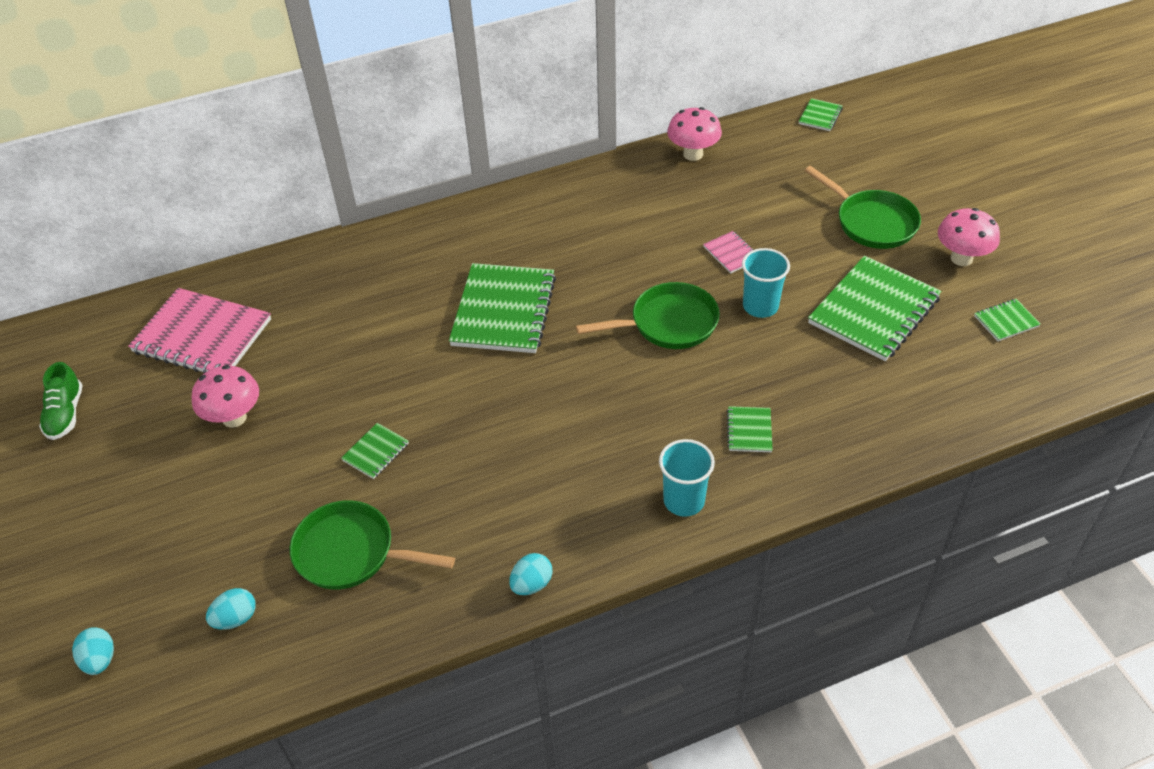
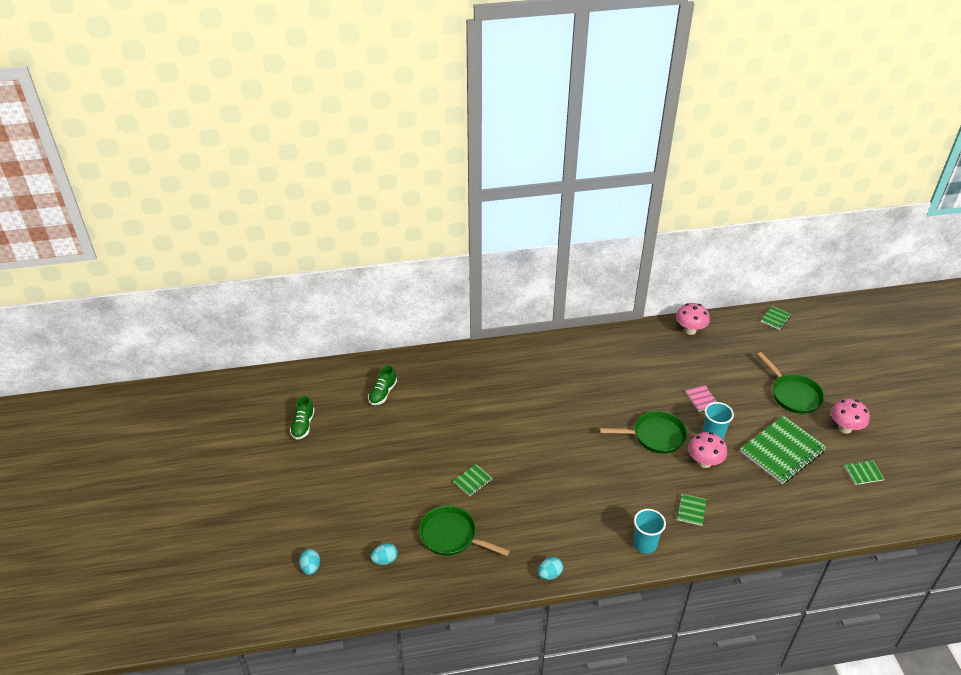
camera: 10 degrees right, 5 degrees down
(202, 336) = (383, 393): pink notebook -> green shoe
(234, 418) = (396, 445): pink mushroom -> pink mushroom (704, 462)
(504, 311) = (558, 410): green notebook -> none

